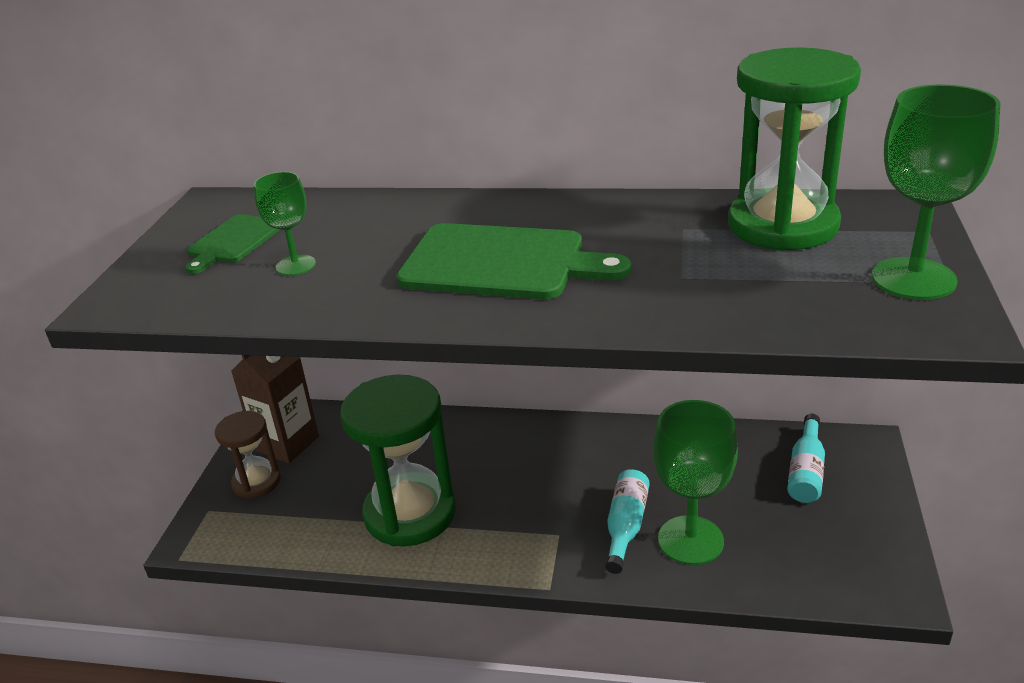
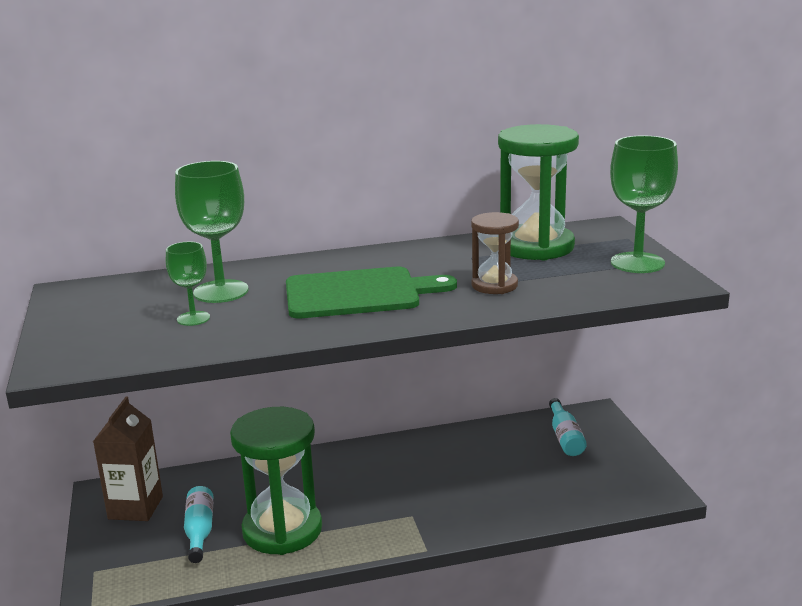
camera: 25 degrees left, 10 degrees down
(233, 241) = (119, 312): green cutting board -> none
(256, 482) = (126, 541): brown hourglass -> brown hourglass (494, 285)
(626, 526) = (459, 499): turquoise bottle -> turquoise bottle (199, 531)
(690, 540) = (511, 496): green goblet -> green goblet (221, 291)

